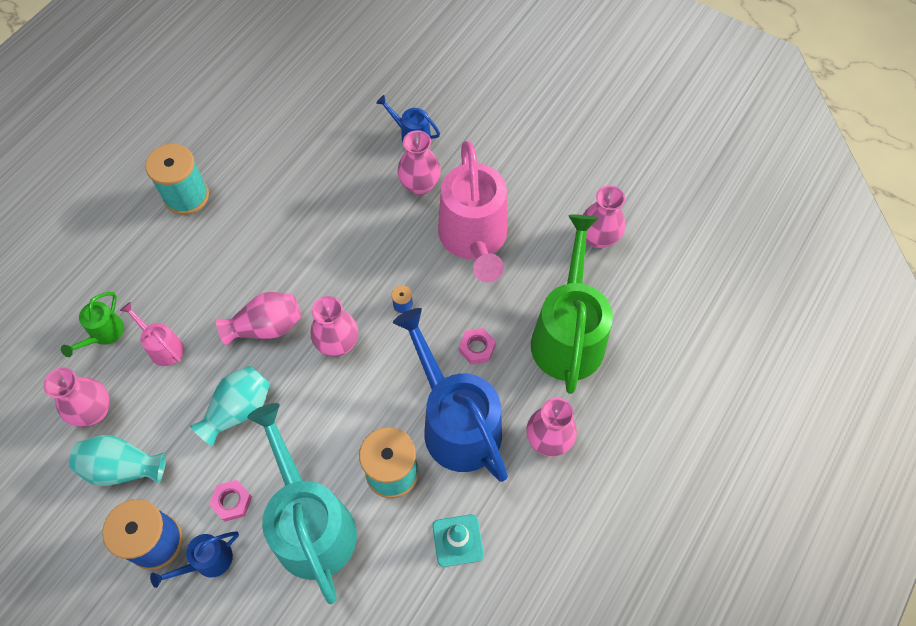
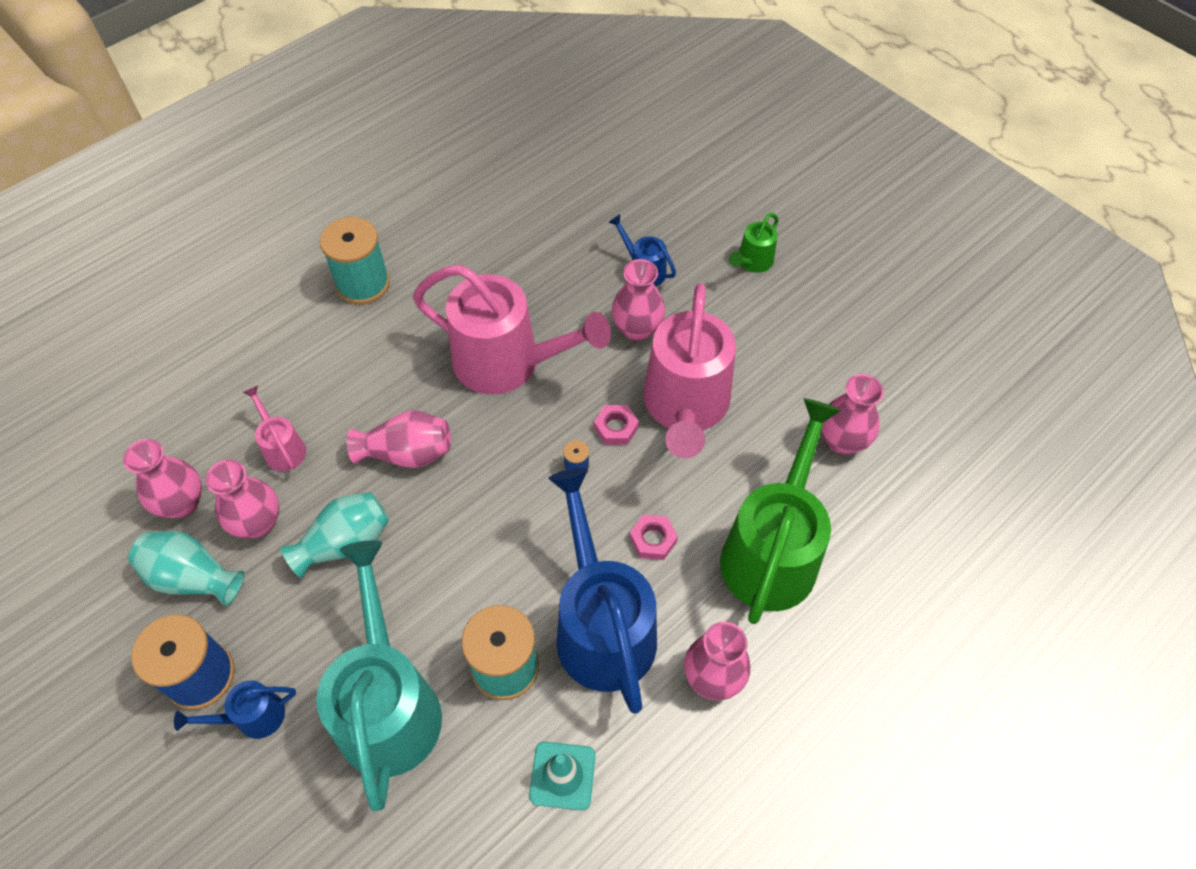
camera: 15 degrees right, 5 degrees down
(104, 334) = (221, 418): green watering can -> green watering can (752, 262)
(232, 502) = (304, 652): pink nut -> pink nut (616, 428)
(325, 235) = (508, 363): none -> pink watering can
(338, 343) = (485, 493): pink vase -> pink vase (258, 523)

